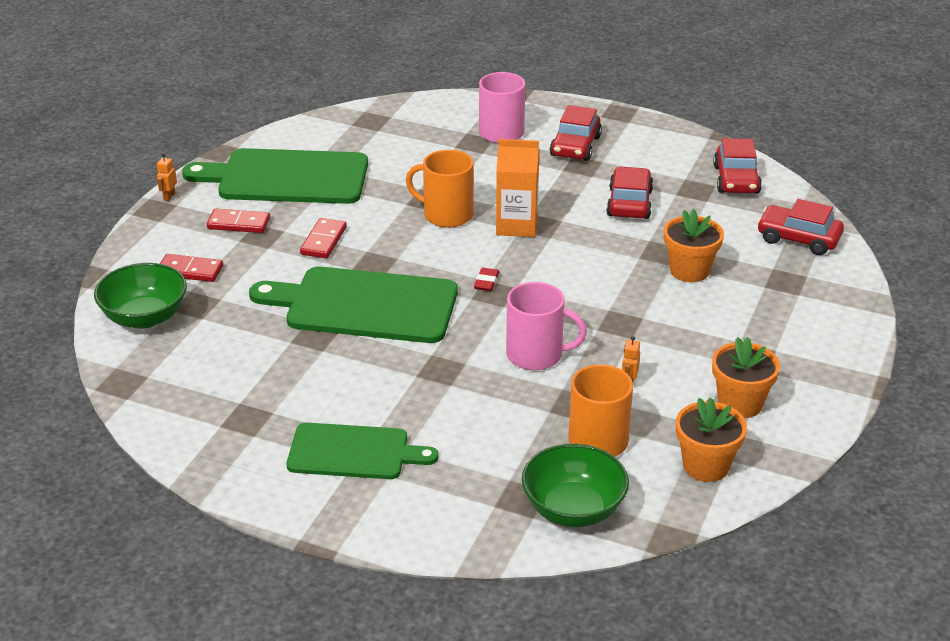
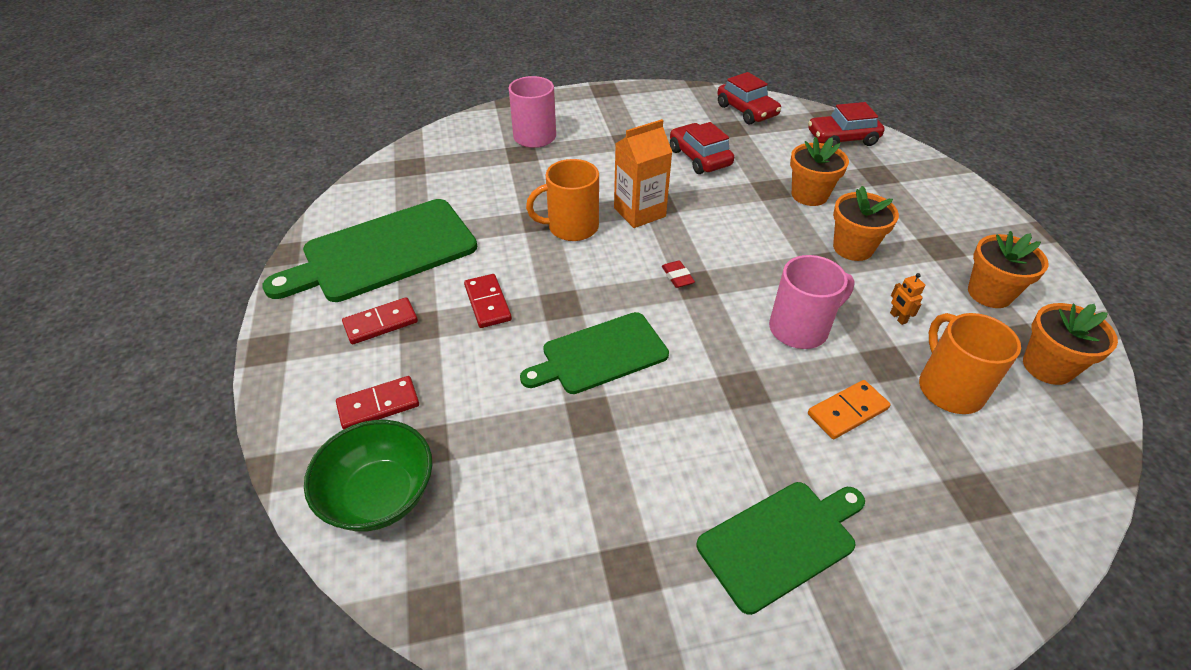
camera: 35 degrees left, 10 degrees up
(169, 197) = (272, 326): orange robot -> none
(364, 305) = (600, 354): green cutting board -> green cutting board, size x0.63
(498, 415) = (847, 411): none -> orange domino
(573, 509) = (1027, 479): green bowl -> none
(575, 146) = (604, 127): red car -> none
(667, 324) = (853, 248): none -> orange flower pot

